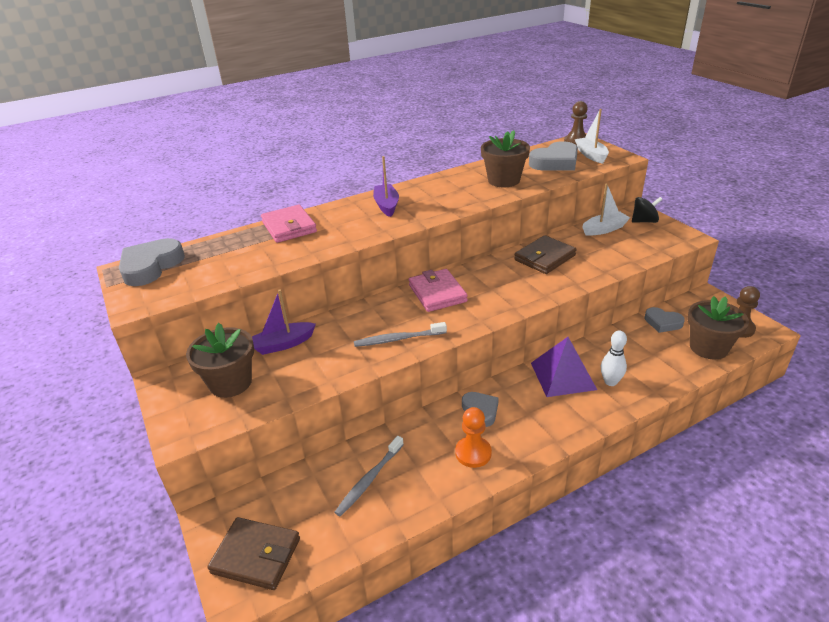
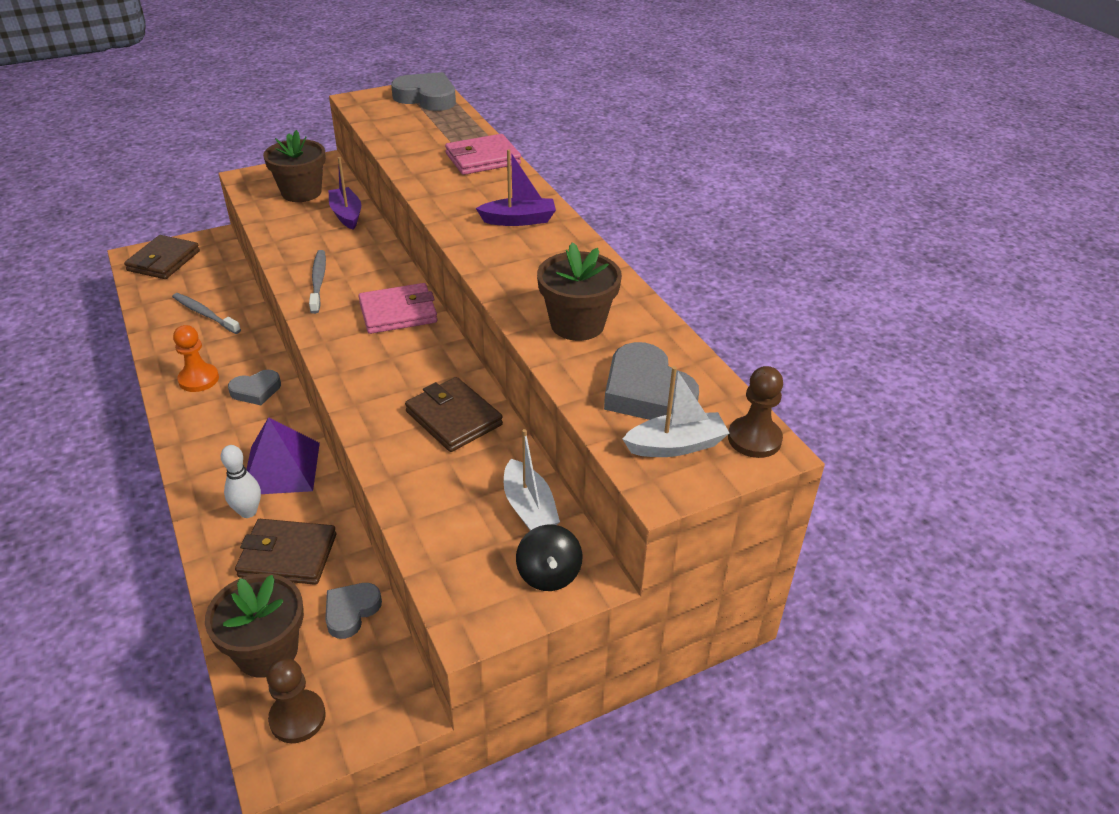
camera: 90 degrees right, 5 degrees up
(637, 355) = (288, 555): none -> brown wallet

